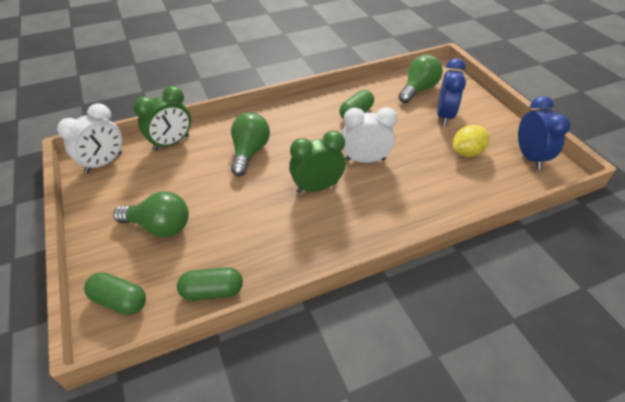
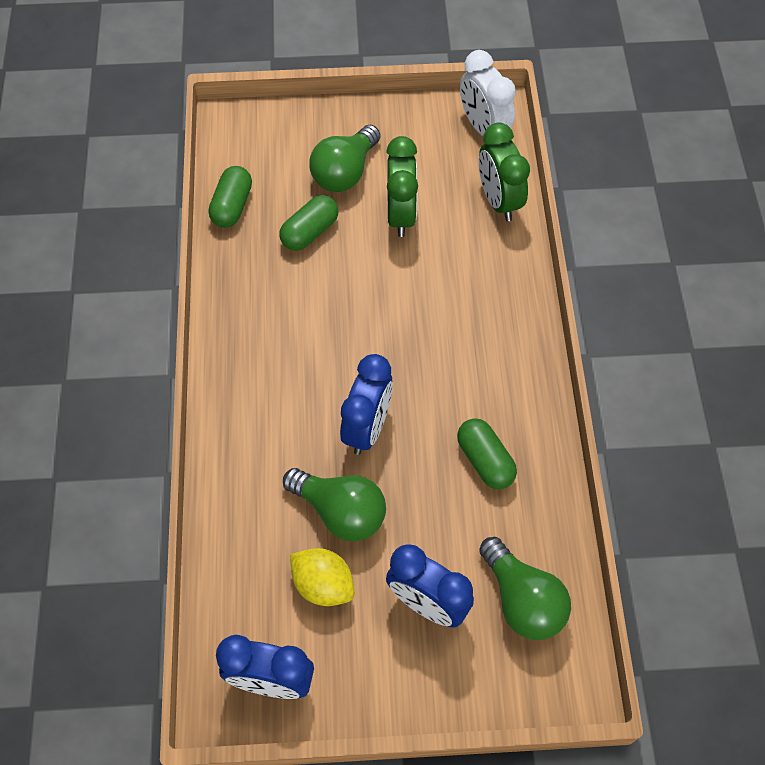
camera: 110 degrees right, 15 degrees up
(119, 301) = (260, 132): green capsule -> green capsule (310, 232)
(249, 152) = (442, 287): green light bulb -> green light bulb (340, 511)
(317, 187) = (338, 347): green clock -> green clock (401, 215)
(365, 160) = (367, 428): white clock -> blue clock
(466, 152) = (323, 584): yellow lemon -> yellow lemon turned 45 degrees counterclockwise

